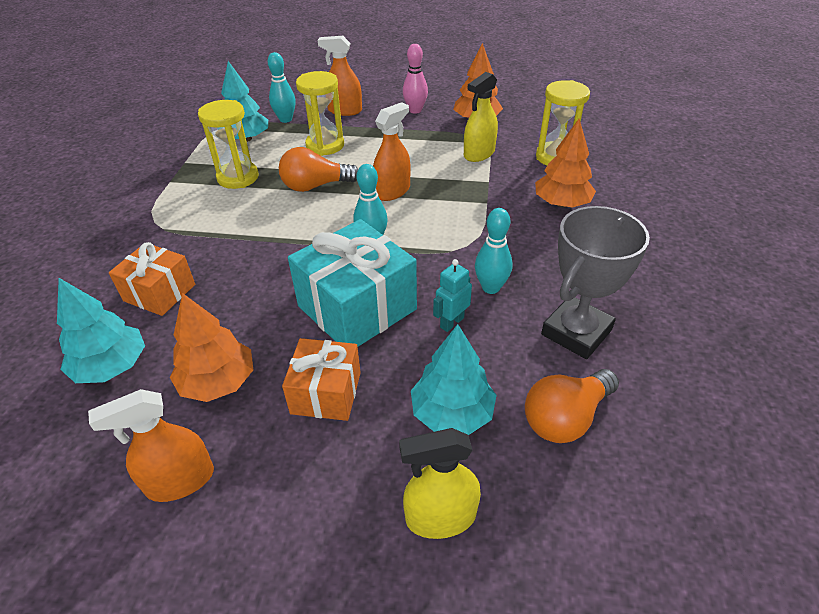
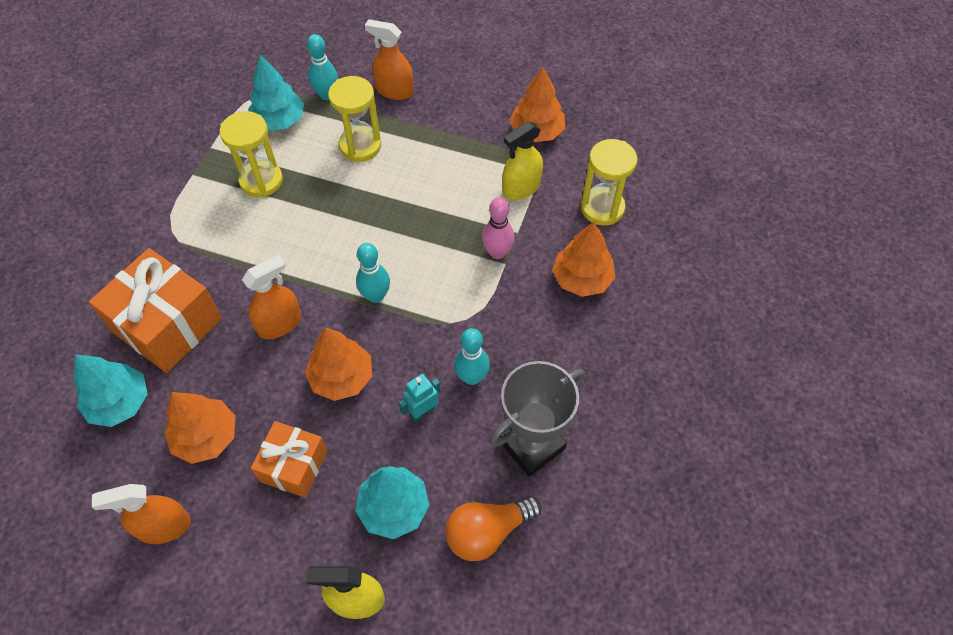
camera: 10 degrees right, 15 degrees up
(159, 292) = (167, 325): orange gift -> orange gift, size x1.65
(315, 186) = (337, 207): orange light bulb -> none
(357, 308) = (341, 377): turquoise gift -> orange tree
(392, 191) = (413, 229): orange spray bottle -> orange spray bottle (279, 324)
(415, 110) = (473, 103): pink bowling pin -> pink bowling pin (497, 252)

